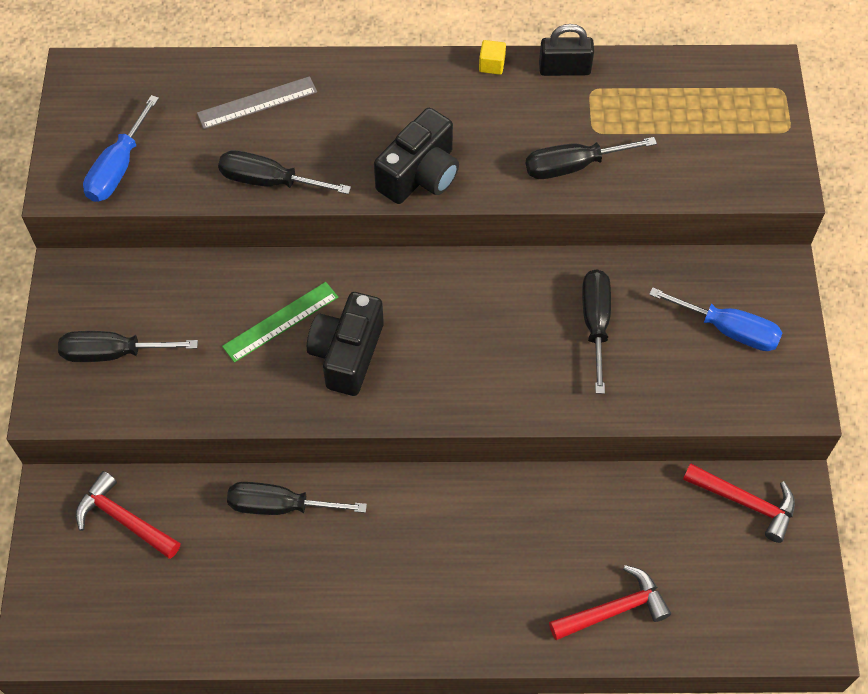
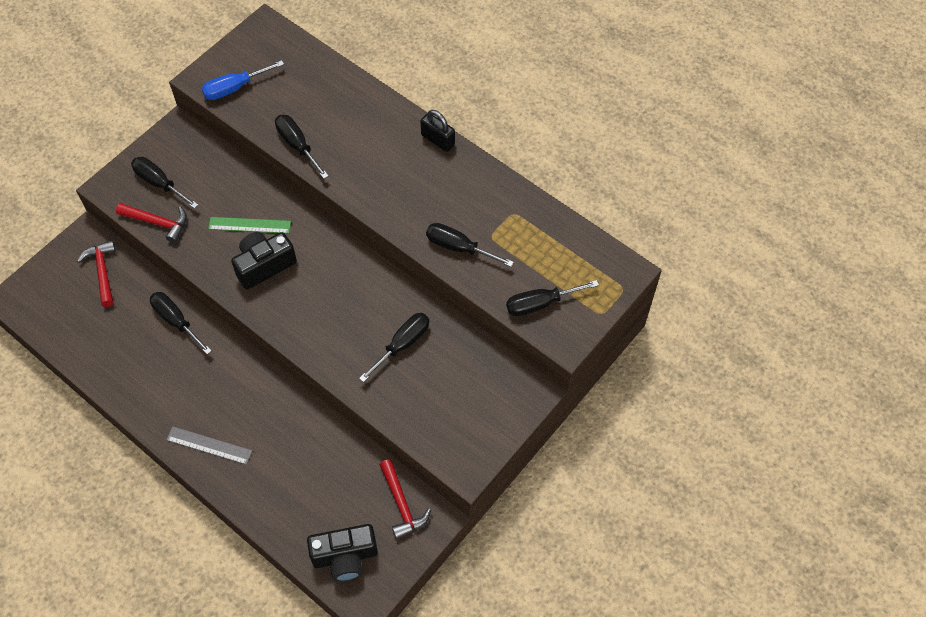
camera: 40 degrees right, 0 degrees up
(257, 102) = (333, 100): grey ruler -> grey ruler (209, 445)
(420, 175) = (374, 195): black camera -> black camera (345, 557)
(491, 65) = (474, 162): yellow cube -> none
(564, 69) = (511, 191): black padlock -> black padlock (438, 140)
(614, 609) = (278, 501): red hammer -> red hammer (158, 223)
(719, 163) = (540, 303): none -> black screwdriver
(728, 330) = (469, 402): blue screwdriver -> none

